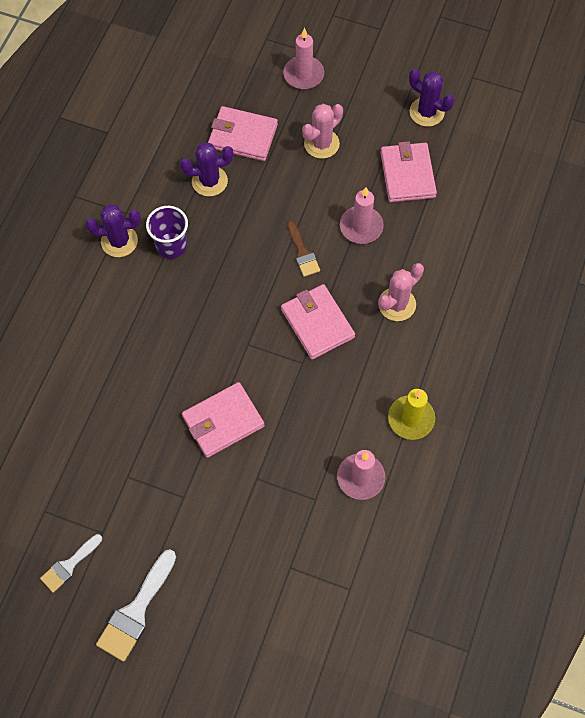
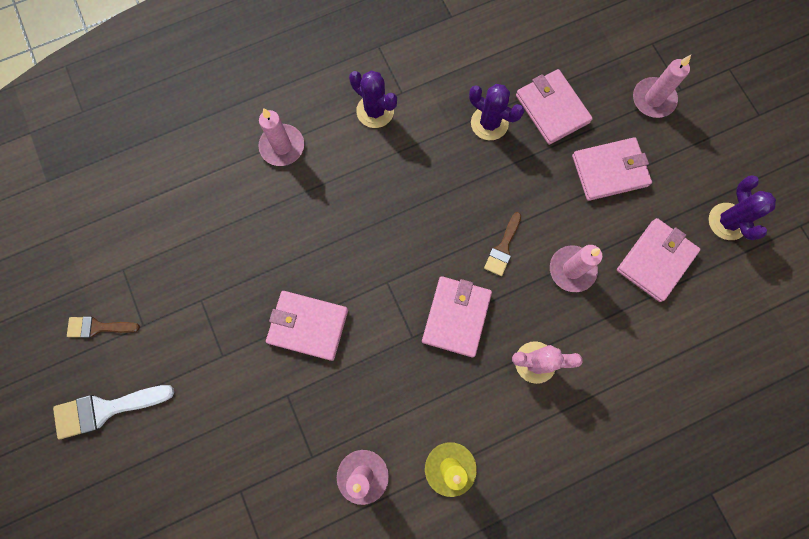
camera: 45 degrees right, 10 degrees up
(69, 565) = (98, 327): white brush -> brown brush
(75, 323) = (282, 146): none -> pink candle
(171, 245) = (409, 149): purple cup -> none
(321, 144) = (609, 171): pink cactus -> pink wallet

